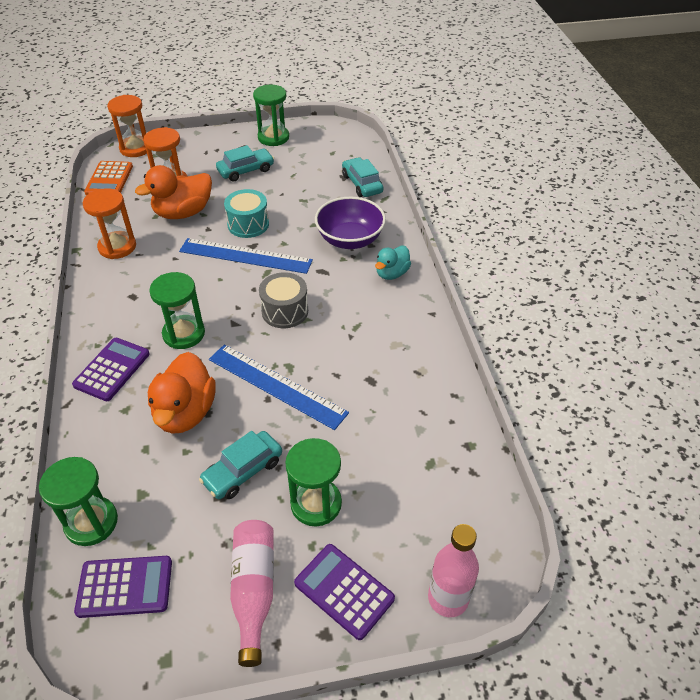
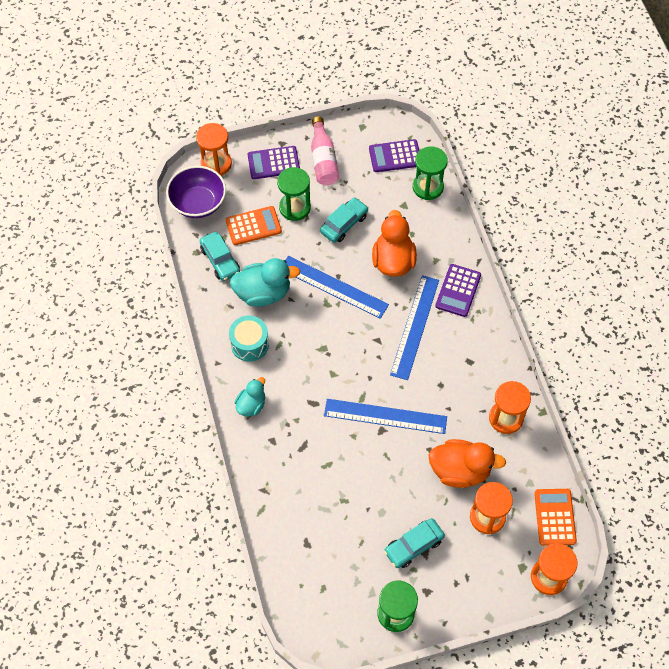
camera: 175 degrees right, 15 degrees up
(183, 213) = (460, 470): orange duck -> orange duck turned 45 degrees clockwise
(184, 334) = (414, 327): green hourglass -> blue ruler
(248, 224) = (392, 459): turquoise drum -> turquoise drum (249, 344)
(285, 311) = (339, 355): grey drum -> none
(344, 591) = (273, 163): purple calculator -> purple calculator turned 135 degrees clockwise
(350, 239) = (291, 445): purple bowl -> purple bowl (198, 203)
(362, 184) = (285, 532): turquoise car -> turquoise car (220, 260)
(373, 384) = (263, 293): none -> turquoise duck
(383, 478) = (253, 226): none -> orange calculator
(448, 598) = (216, 164): pink bottle -> orange hourglass

